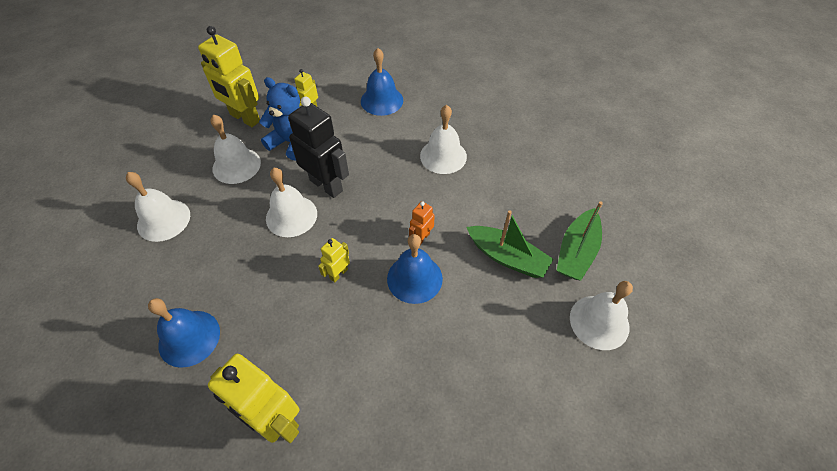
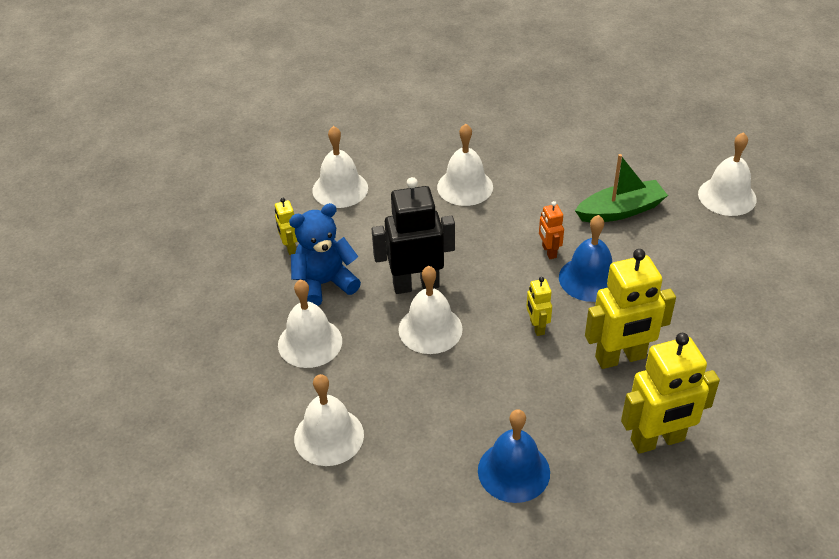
camera: 50 degrees left, 10 degrees down
(244, 118) = (240, 305): yellow robot -> yellow robot (620, 358)
(382, 100) = (340, 189): blue bell -> white bell
(576, 252) = (652, 169): green boat -> none

